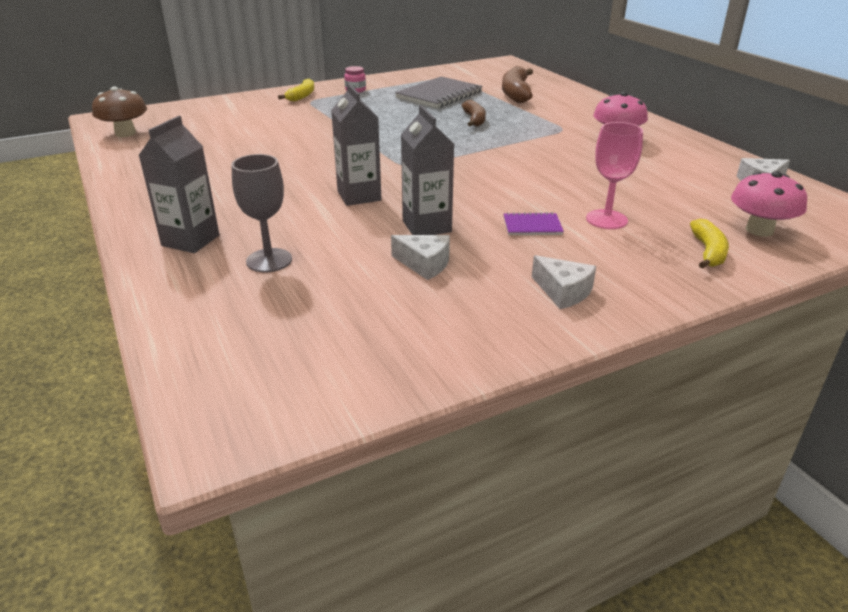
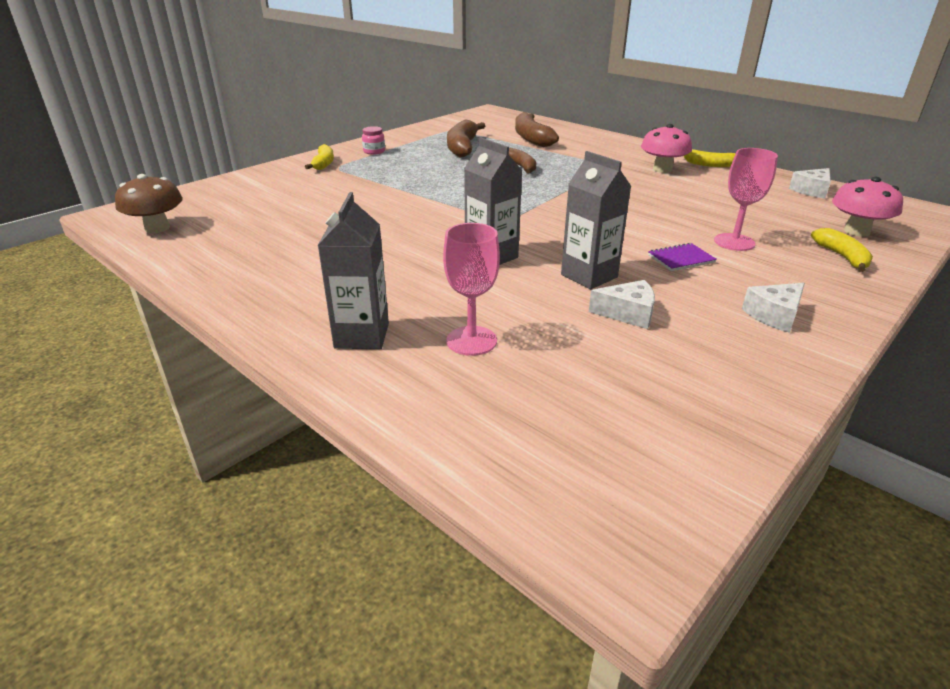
camera: 20 degrees left, 0 degrees up
(269, 260) = (471, 341): grey goblet -> pink goblet
(439, 95) = (462, 147): grey notebook -> brown banana
(563, 292) = (774, 315): white cheese -> white cheese turned 120 degrees clockwise
(674, 141) = (709, 165): none -> yellow banana

